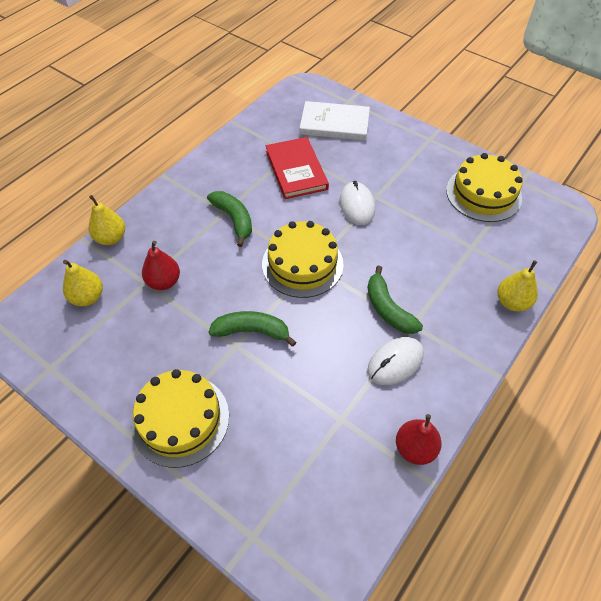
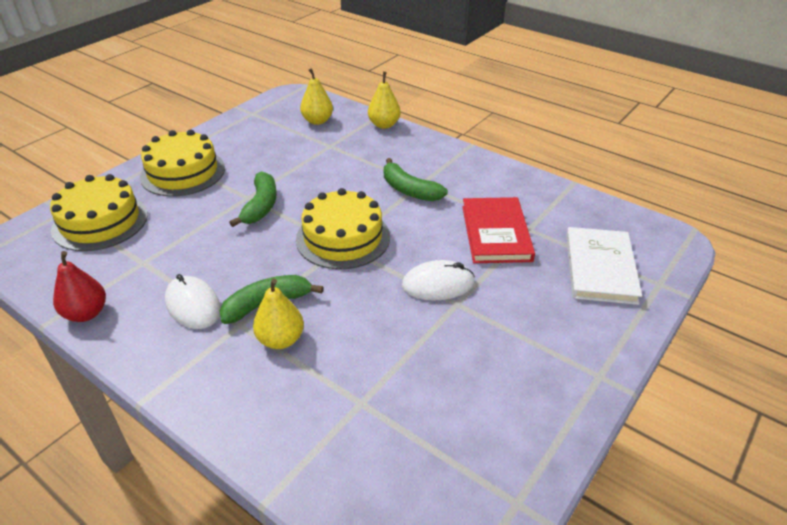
camera: 90 degrees right, 15 degrees down
(164, 282) = (329, 155): red pear -> none
(234, 219) = (409, 190): green banana -> green banana turned 75 degrees clockwise
(296, 170) = (496, 233): red book -> red book turned 75 degrees counterclockwise
(483, 194) = (477, 435): yellow cake -> yellow cake (100, 221)
(512, 302) = (251, 437): yellow pear -> yellow pear (281, 340)

